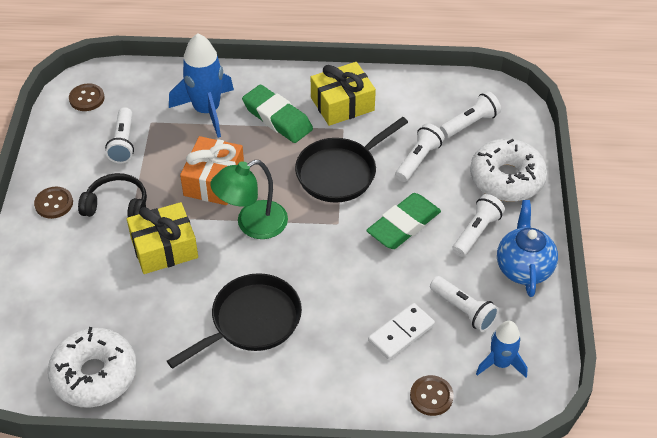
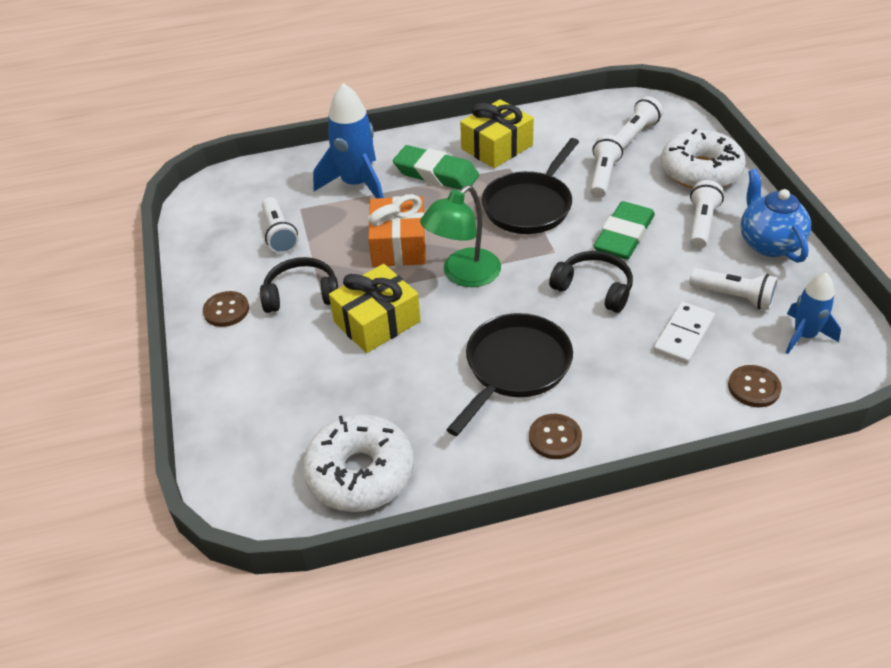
camera: 15 degrees left, 5 degrees down
(87, 98) = (217, 203): brown button -> brown button (555, 438)
(352, 268) = (594, 288): none -> black headphones

